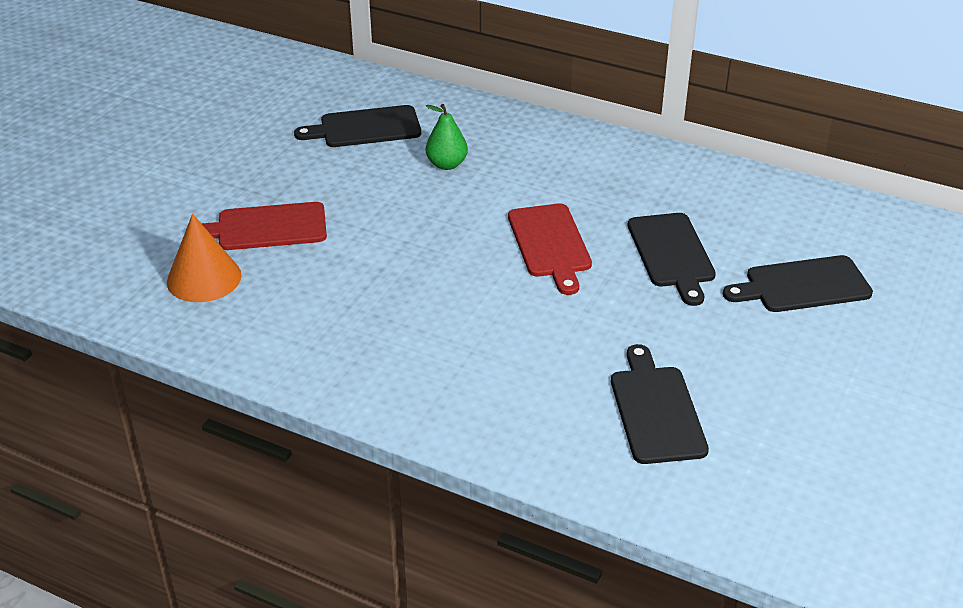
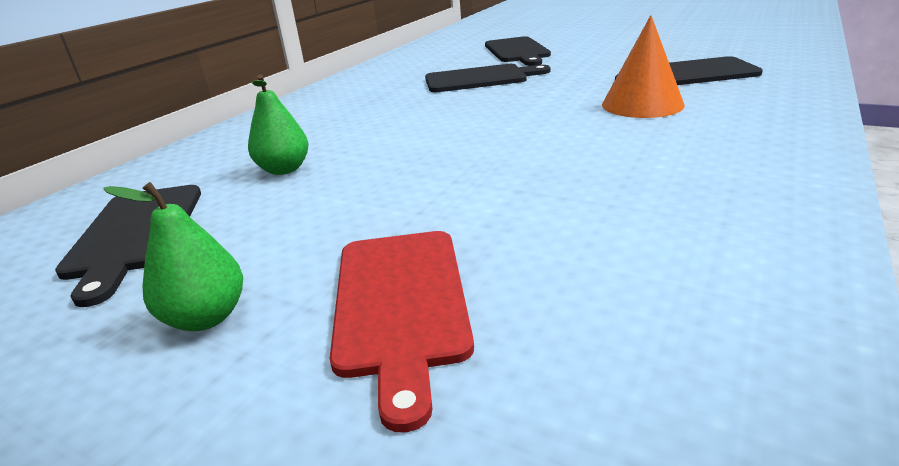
camera: 85 degrees left, 10 degrees down
(204, 278) = (582, 370): orange cone -> orange cone (642, 104)
(274, 172) = (206, 317): none -> green pear
(550, 244) = (465, 114): red cutting board -> none

